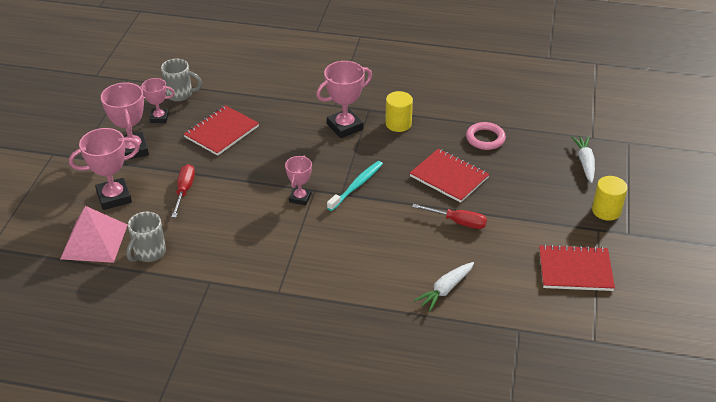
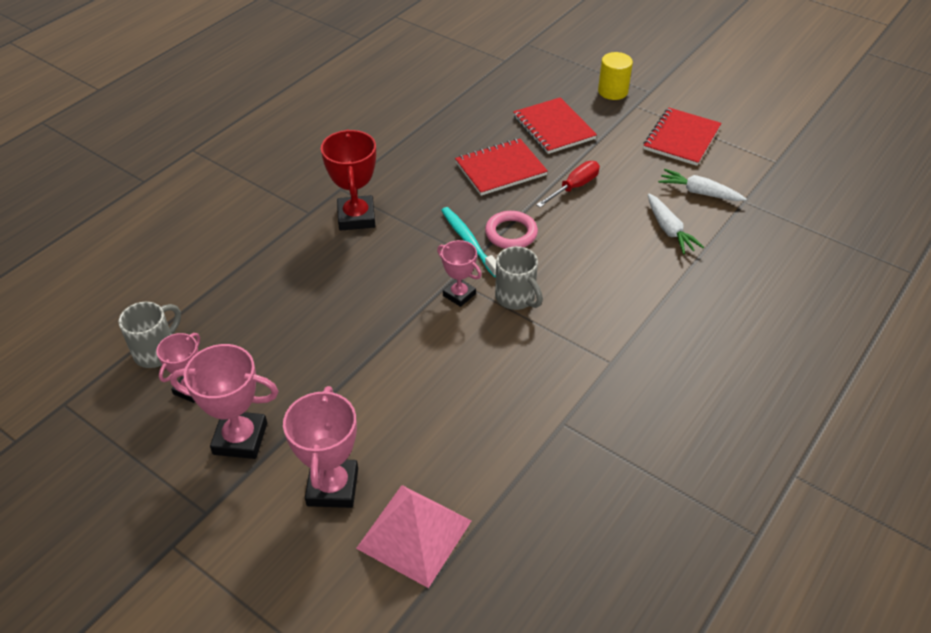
camera: 65 degrees left, 5 degrees up
(149, 253) = (474, 474): grey mug -> grey mug (516, 298)
(184, 191) = (372, 402): red screwdriver -> none
(221, 132) = (277, 331): red notebook -> red notebook (553, 127)
(345, 127) = (356, 217): pink trophy -> red trophy
(398, 124) = (384, 175): yellow cylinder -> none
(485, 138) = (457, 124): pink ring -> pink ring (511, 233)
(585, 163) = (538, 78): white carrot -> white carrot (699, 192)

